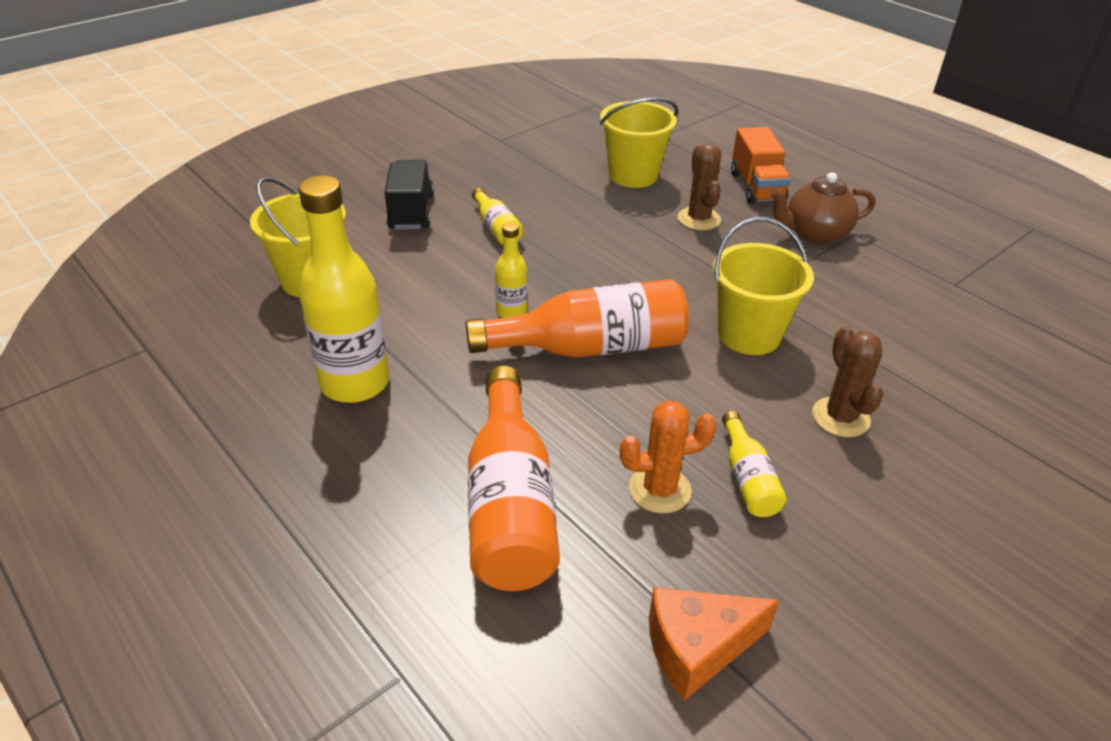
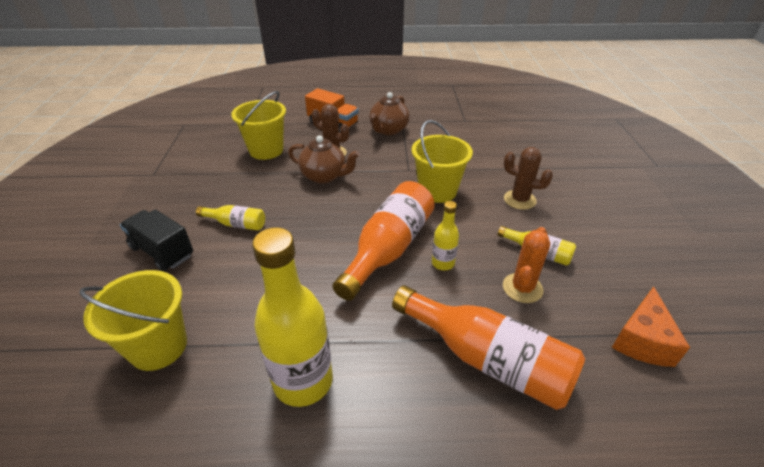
camera: 50 degrees left, 0 degrees up
(511, 312) = (322, 263): yellow bottle -> yellow bottle (443, 263)
(648, 237) = (324, 176): none -> brown teapot

